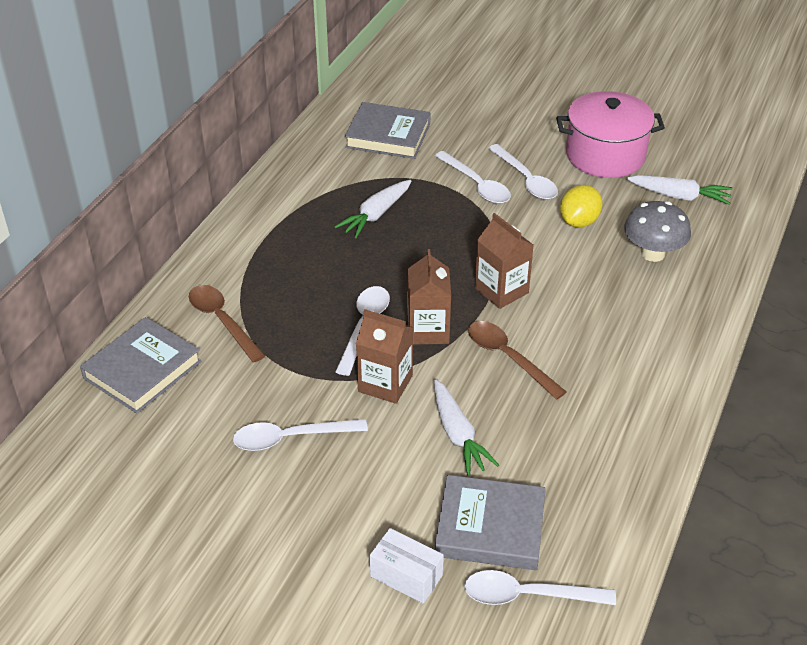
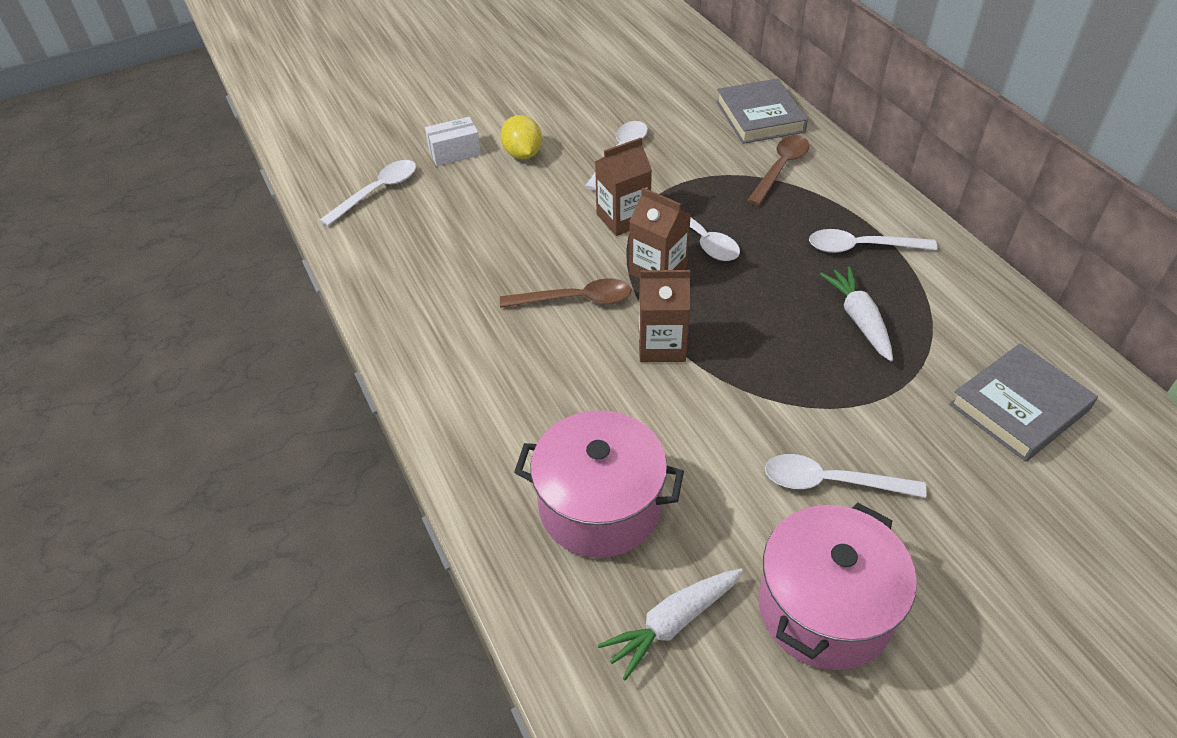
camera: 130 degrees right, 5 degrees up
(222, 321) = (780, 168): brown spoon -> brown spoon turned 60 degrees counterclockwise
(458, 435) = (531, 229): white carrot -> none
(476, 185) = (854, 429): white spoon -> white spoon (861, 247)
(490, 527) = (441, 202): grey book -> none
(579, 221) = (711, 478): yellow lemon -> yellow lemon (522, 154)
(653, 254) = (600, 506): grey mushroom -> pink pot

